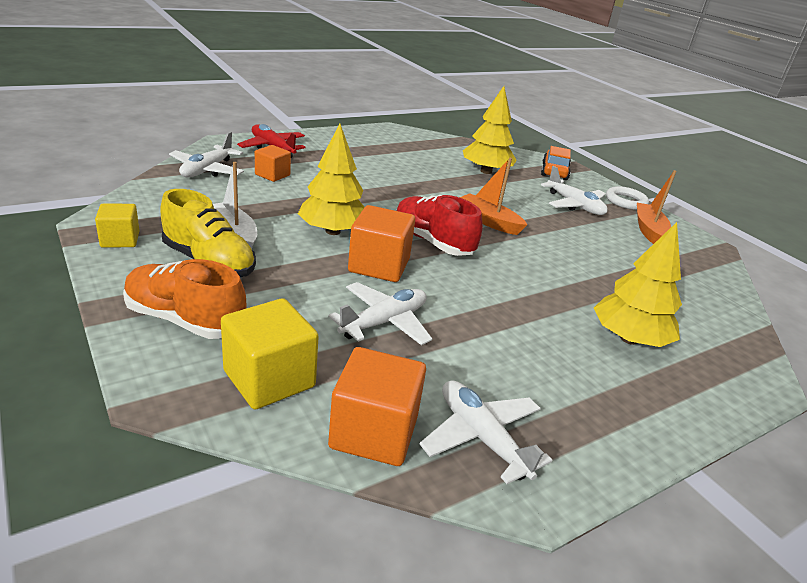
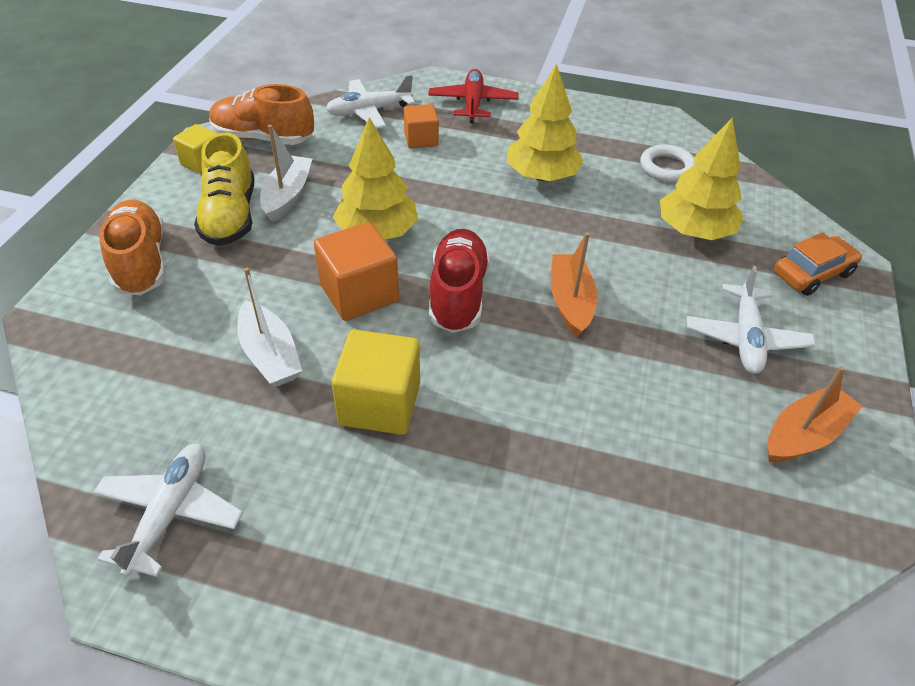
camera: 50 degrees right, 15 degrees up
(148, 208) = (263, 138): none -> orange shoe
(269, 379) = (117, 349): yellow cube -> yellow cube (380, 404)
(374, 432) = (111, 444): orange cube -> none
(384, 322) = (270, 355): white plane -> white boat
(625, 201) = (854, 374): white ring -> white ring (667, 168)
(629, 339) = (478, 540): yellow tree -> yellow tree (541, 176)

